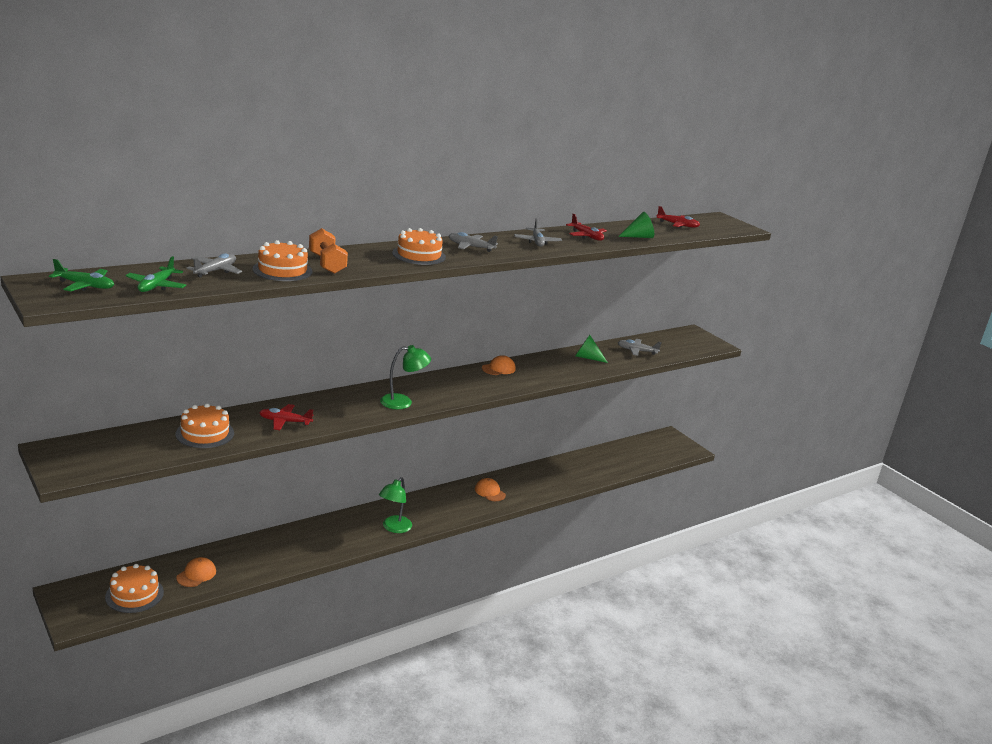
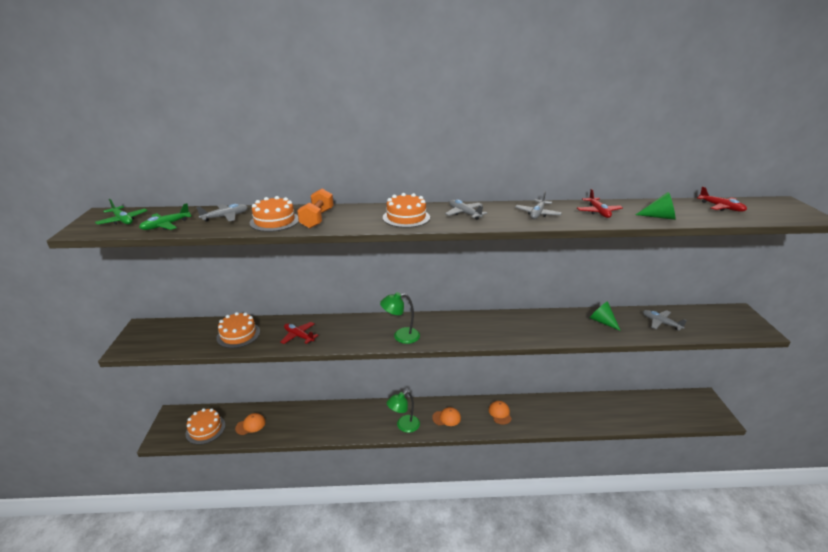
camera: 35 degrees right, 5 degrees up
(403, 402) = (401, 336): green lamp -> green lamp turned 150 degrees clockwise
(498, 368) = (508, 318): orange cap -> orange cap (446, 418)

